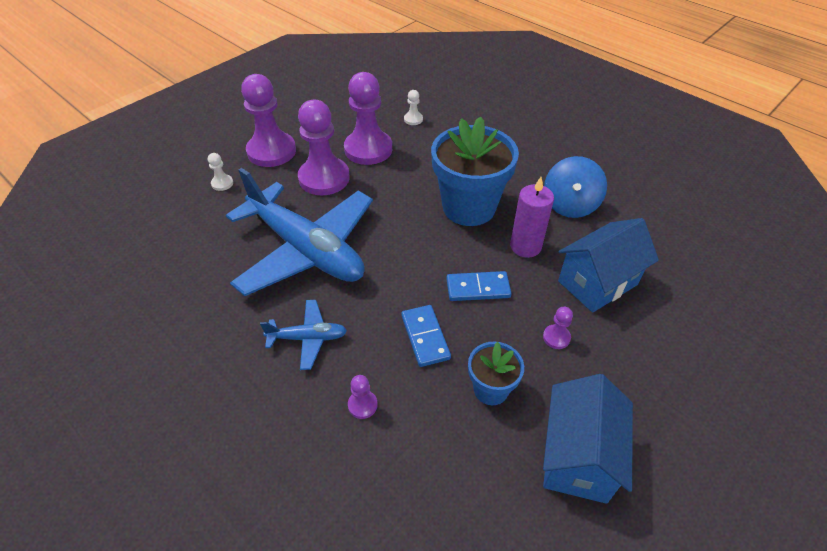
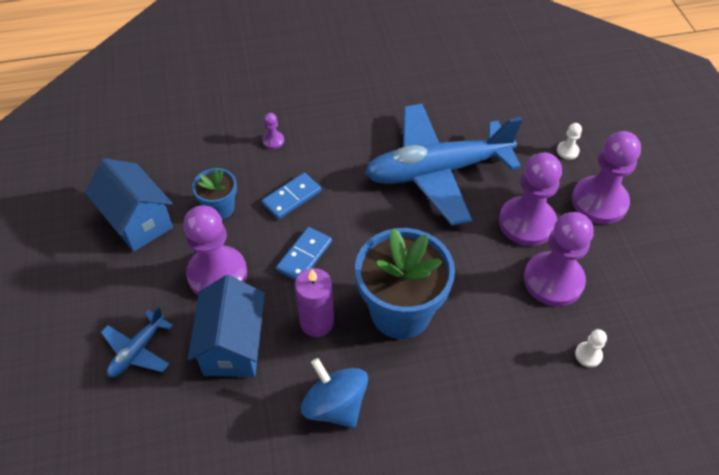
camera: 125 degrees right, 5 degrees up
(308, 338) = (348, 137): blue plane -> blue plane (137, 350)
(425, 337) = (291, 197): blue domino -> blue domino turned 60 degrees counterclockwise
(556, 337) = (217, 274): purple pawn -> purple pawn, size x2.40

